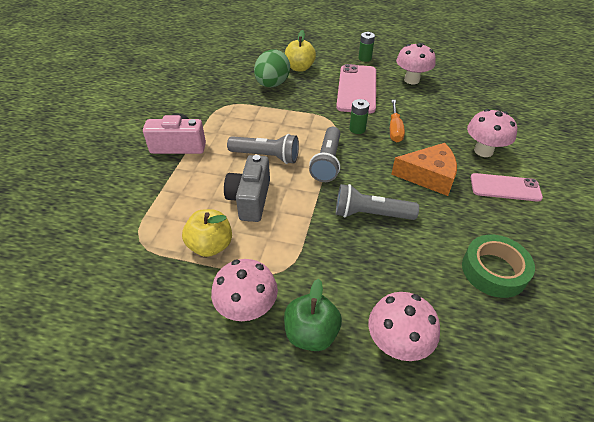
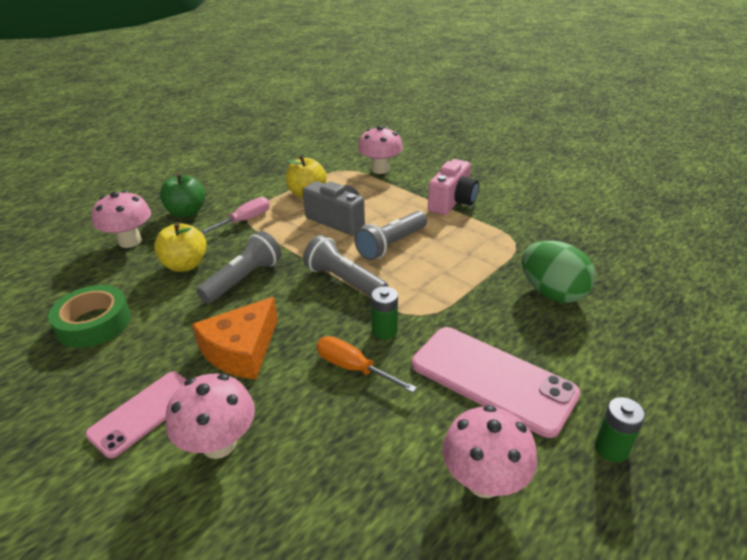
camera: 120 degrees right, 10 degrees down
(247, 309) = (236, 195): pink mushroom -> pink mushroom (380, 169)
(292, 266) = (244, 221): none -> pink screwdriver
(299, 68) = (598, 338): yellow apple -> yellow apple (185, 265)

